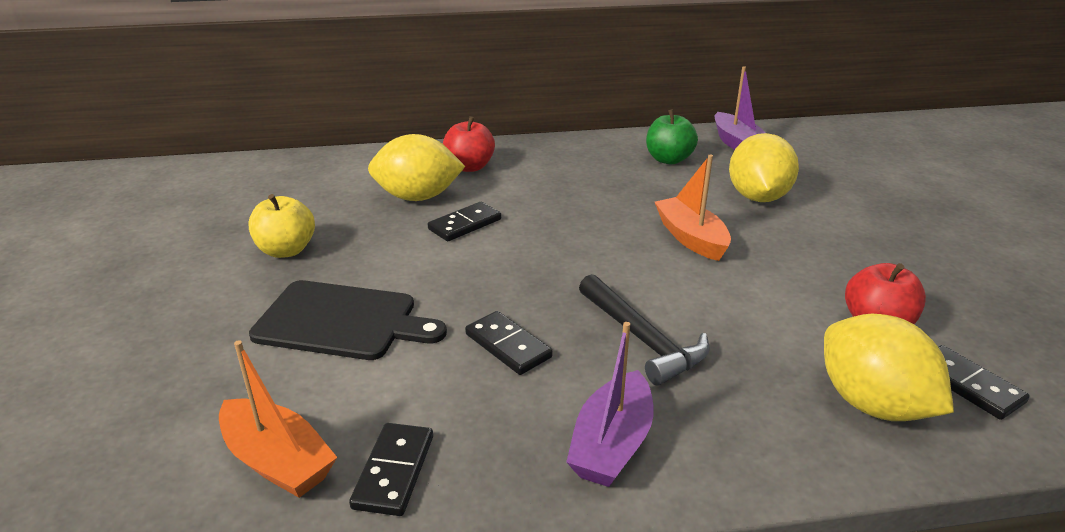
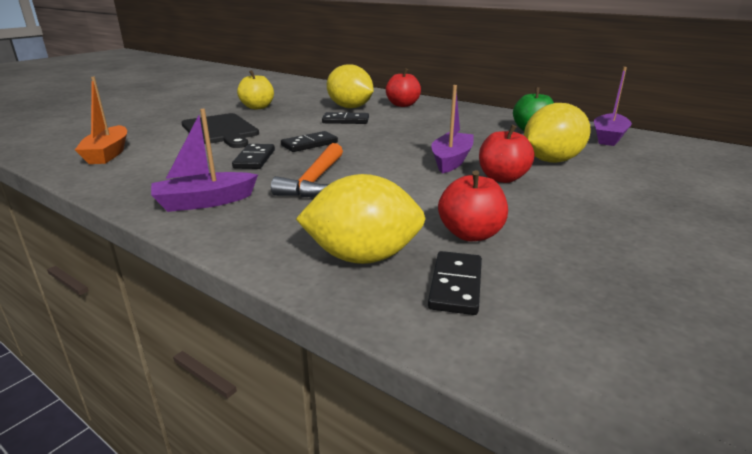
camera: 45 degrees right, 5 degrees down
(394, 471) = (125, 171): black domino -> black domino (309, 144)
(642, 339) = (315, 180): black hammer -> orange hammer
(691, 238) = (451, 160): orange boat -> purple boat
(770, 241) = (502, 178): none -> red apple
(872, 404) = (363, 257): yellow lemon -> yellow lemon turned 75 degrees clockwise

